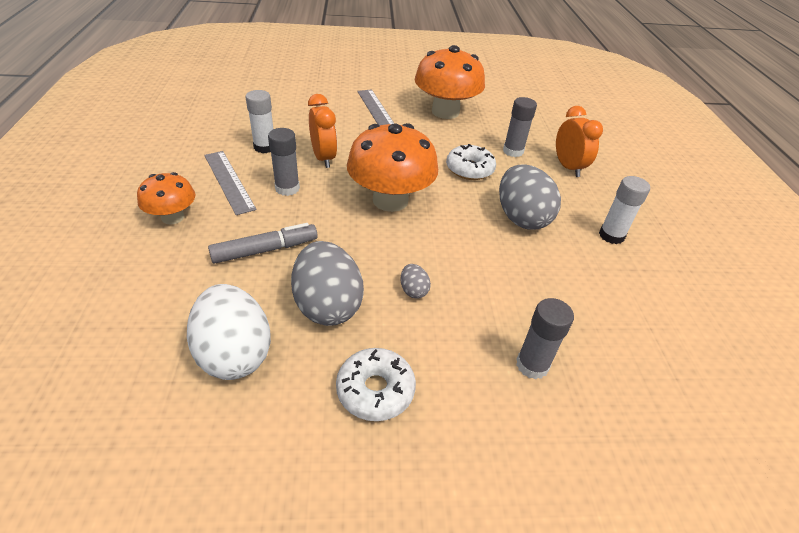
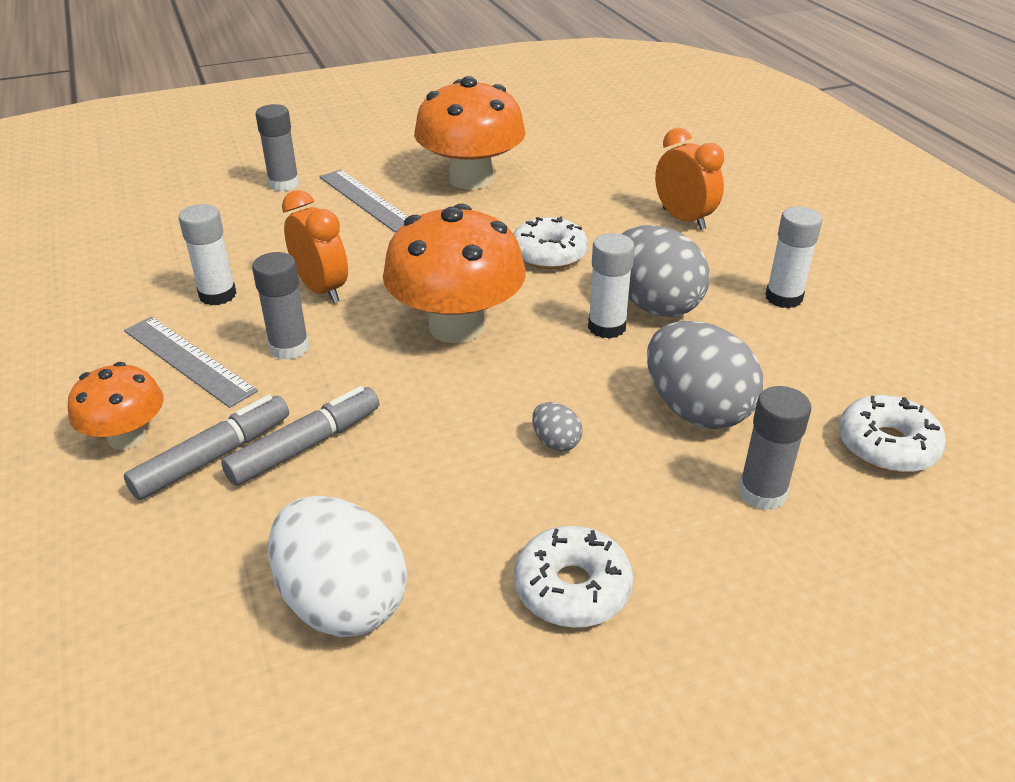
camera: 15 degrees left, 5 degrees down
(211, 242) = (213, 457): none -> grey marker
(327, 305) = (443, 496): grey egg -> grey egg (696, 410)
(483, 225) = (606, 327): none -> white glue stick
(513, 151) = (597, 214): grey glue stick -> grey glue stick (284, 184)
(637, 358) = (887, 446): none -> white donut

